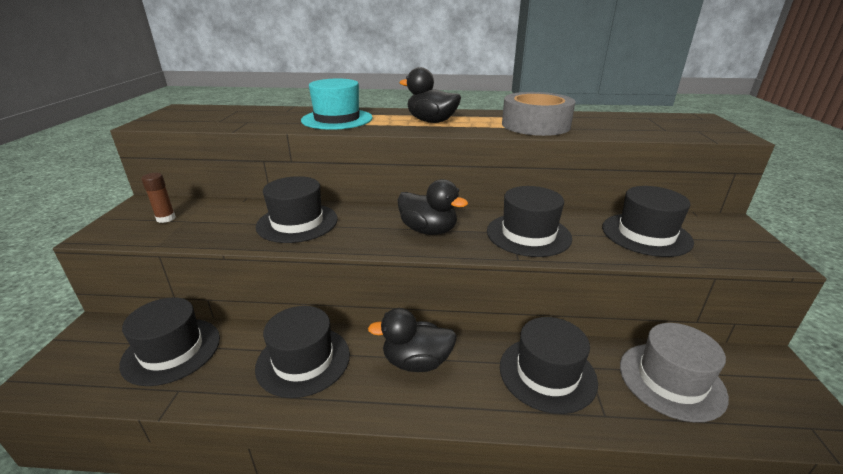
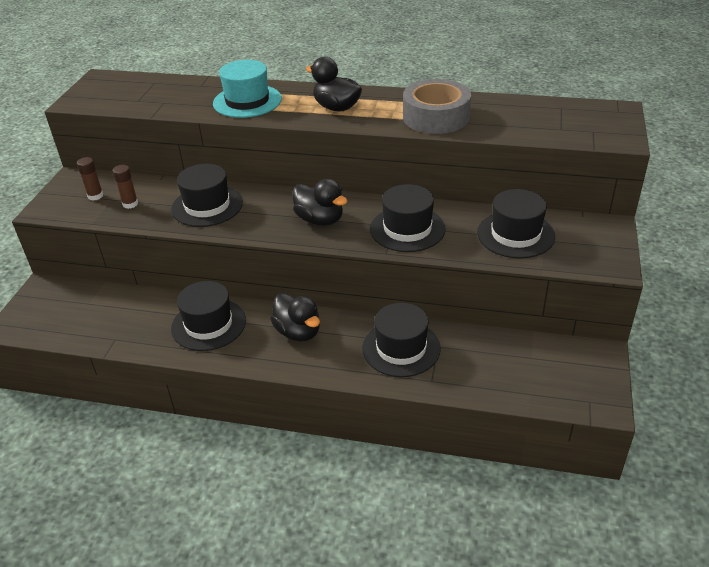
camera: 10 degrees right, 10 degrees up
(172, 350) = (107, 310): black hat -> none
(207, 224) = (130, 204): none -> brown glue stick
(416, 362) = (298, 332): black duck -> black duck turned 135 degrees counterclockwise
(671, 380) = (501, 361): grey hat -> none

